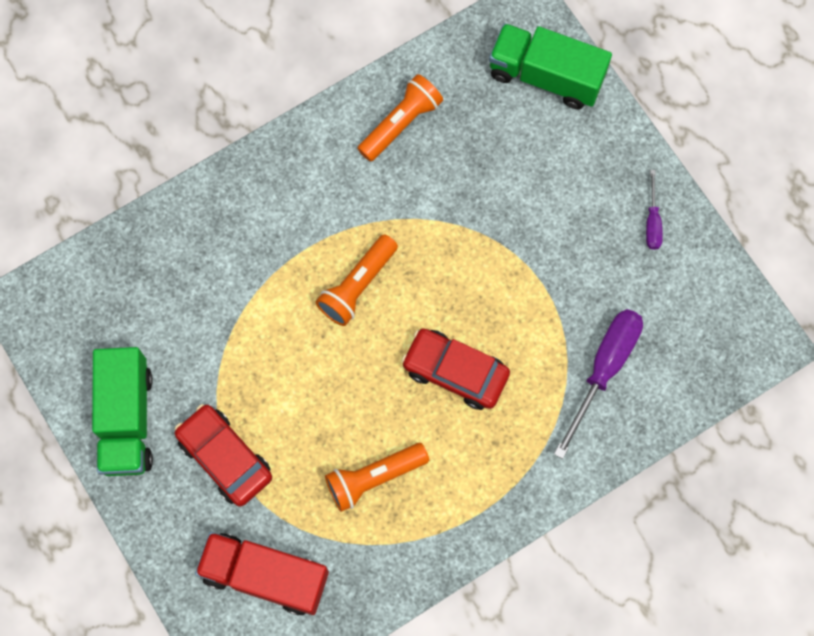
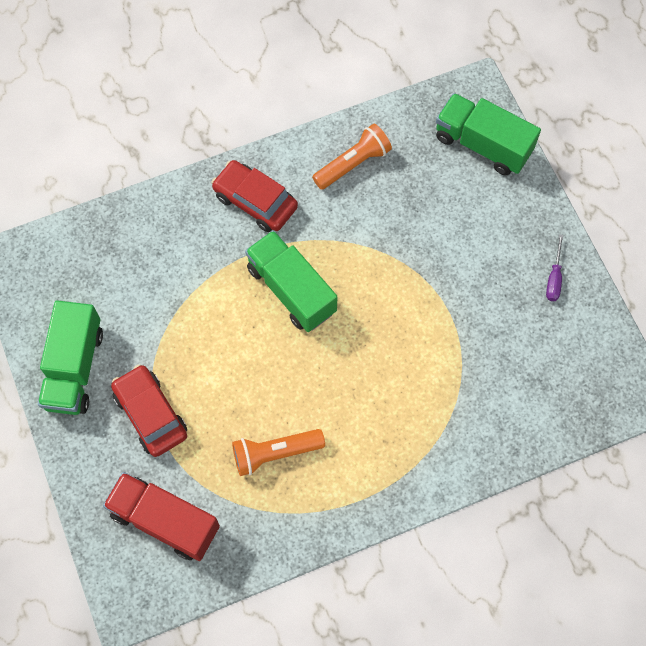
camera: 10 degrees right, 5 degrees down
(357, 286) = (291, 290): orange flashlight -> green truck
(455, 372) = (362, 375): red car -> red car (255, 201)
(604, 369) = (491, 395): purple screwdriver -> none

